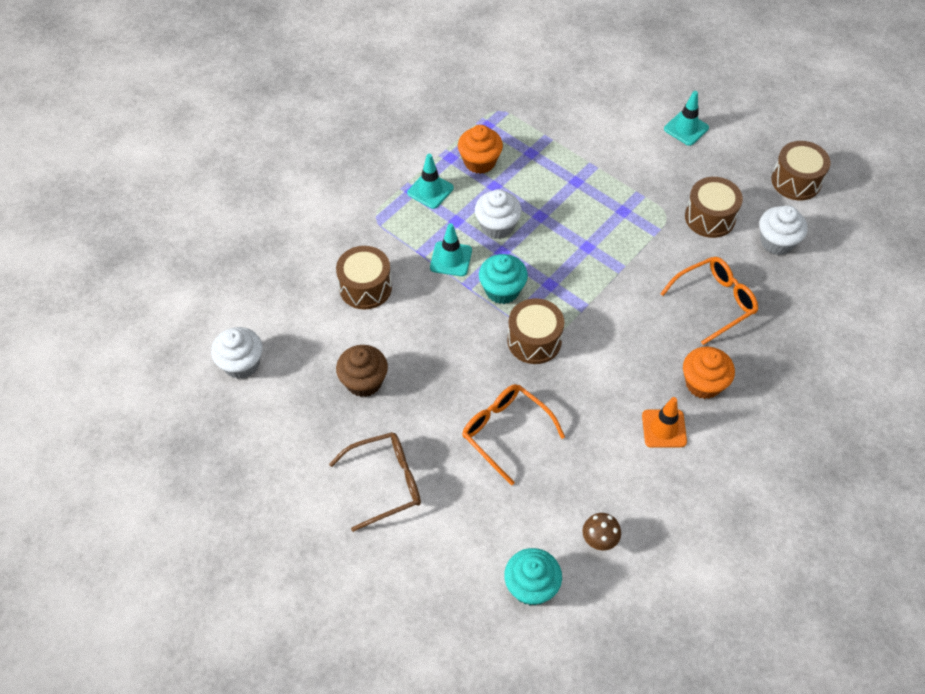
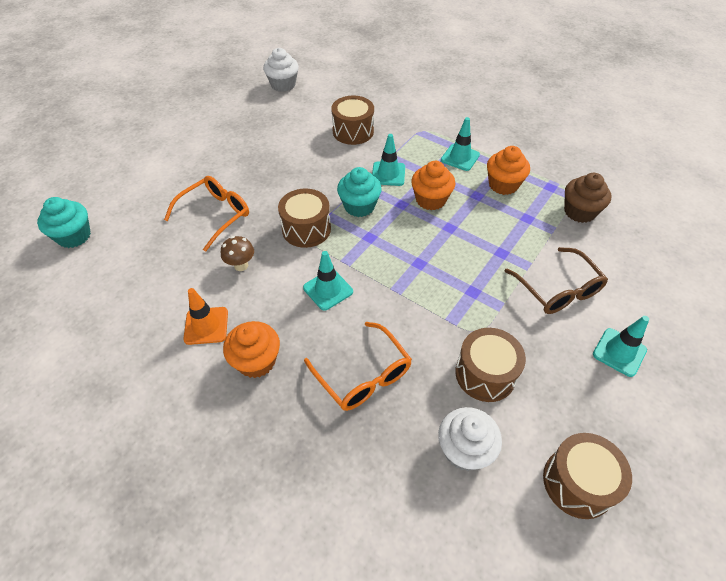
camera: 85 degrees right, 5 degrees down
(364, 382) = (267, 138): brown cupcake -> brown cupcake (579, 212)
(385, 482) = (180, 155): brown glasses -> brown glasses (558, 289)
(497, 226) = (430, 200): white cupcake -> orange cupcake
(599, 541) = (101, 277): brown mushroom -> brown mushroom (241, 265)
(619, 324) = (328, 290): none -> turquoise traffic cone

